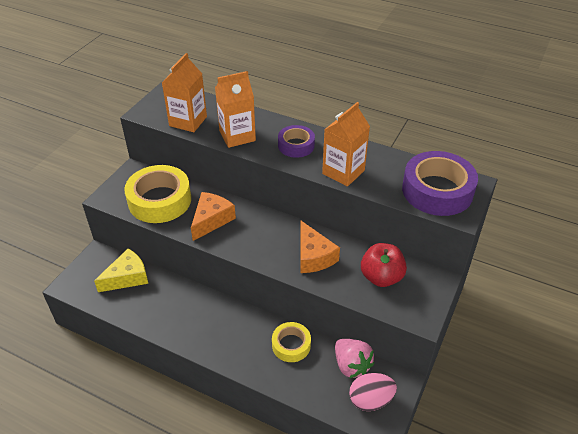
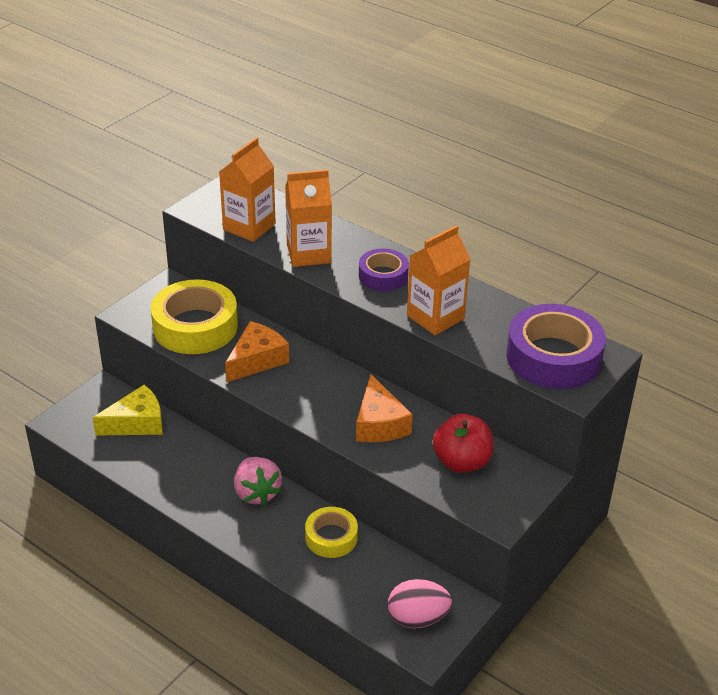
camera: 10 degrees right, 5 degrees down
(351, 365) = (404, 574): pink strawberry -> pink strawberry (256, 493)

